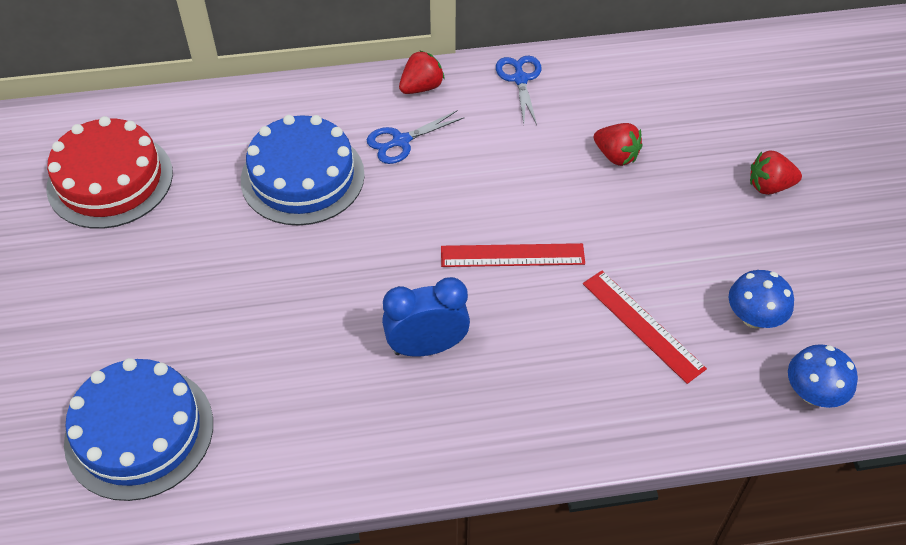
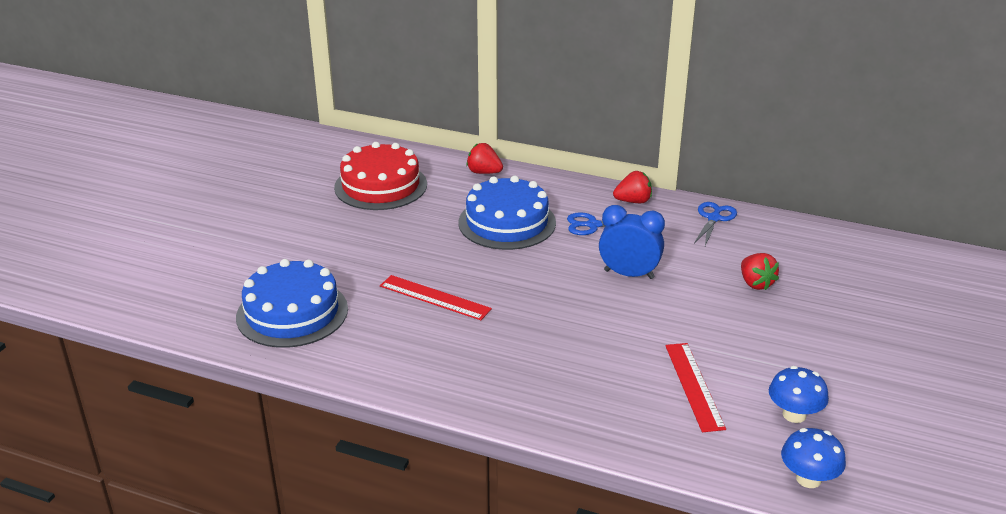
camera: 30 degrees right, 20 degrees down
(427, 347) = (517, 339): blue clock -> blue clock (629, 274)
(512, 255) = (624, 312): red ruler -> red ruler (435, 297)
(769, 186) = (876, 342): red strawberry -> red strawberry (484, 172)

